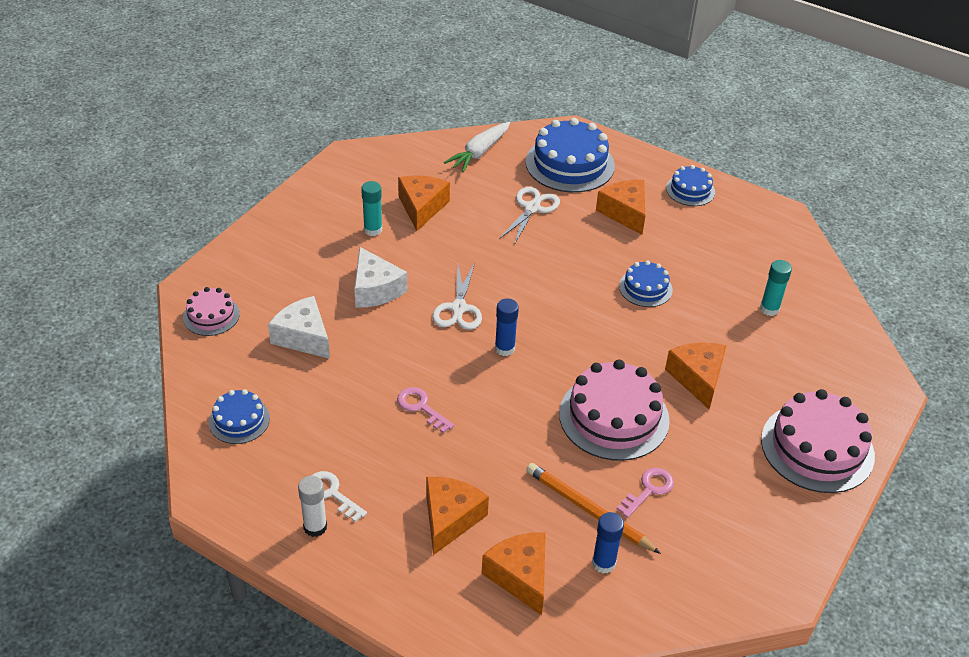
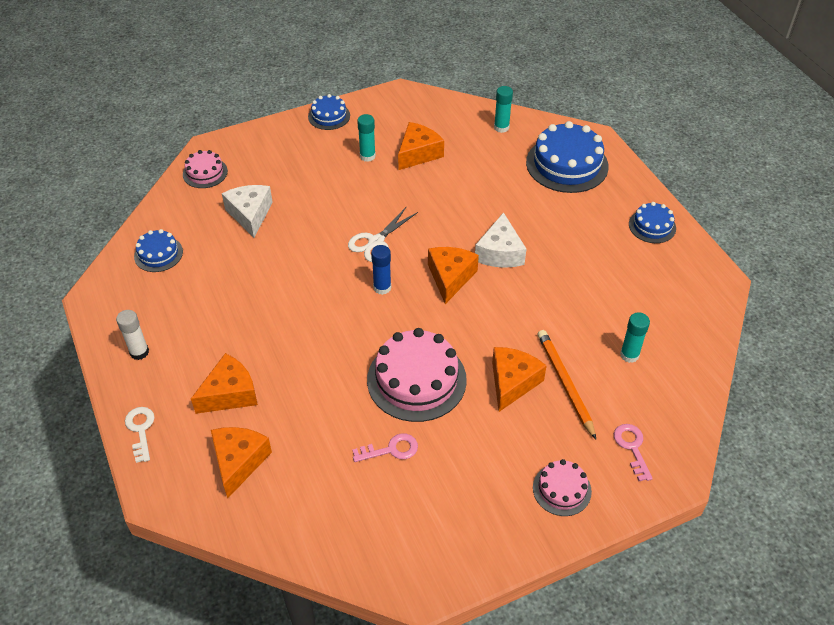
camera: 35 degrees right, 5 degrees up
(332, 494) = (170, 334): white key -> white key (141, 430)
(375, 289) = (329, 201): white cheese -> white cheese (500, 253)
(421, 407) = (283, 303): pink key -> pink key (632, 448)
(479, 152) = (501, 127): white carrot -> turquoise glue stick
(532, 208) = (503, 188): white scissors -> none
(589, 510) = (332, 440): orange pencil -> orange pencil (565, 383)
(603, 563) = (306, 486): blue glue stick -> none
(624, 212) = (576, 222): orange cheese -> orange cheese (450, 277)
(645, 288) = (537, 290): blue cake -> blue cake (329, 116)
(817, 447) = (562, 489): pink cake -> pink cake, size x0.54

